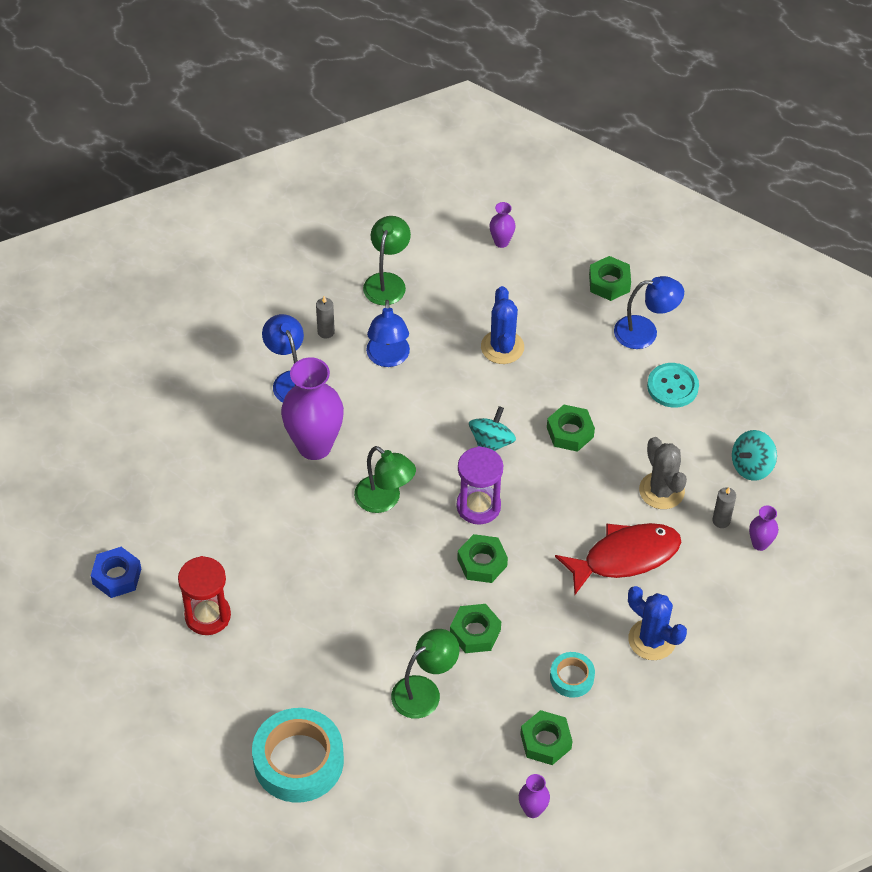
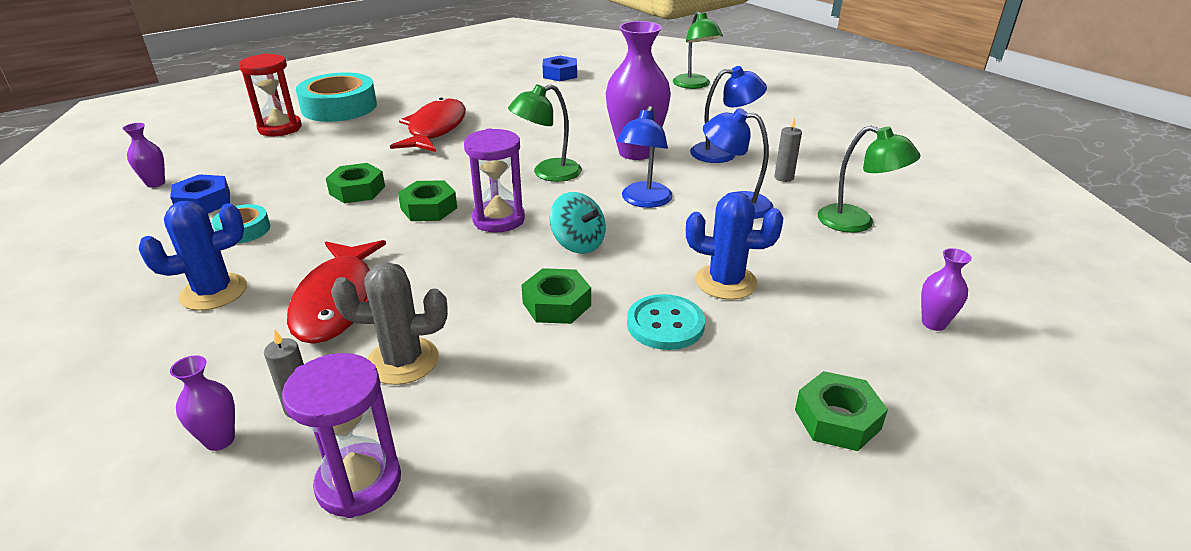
camera: 110 degrees right, 20 degrees down
(207, 615) = (497, 95): red hourglass -> red hourglass (280, 128)
(324, 633) = (435, 129): none -> red fish
(424, 691) = (331, 158): green lamp -> green lamp (694, 85)
(545, 741) = (203, 202): green nut -> blue nut
(645, 332) = (712, 433): blue lamp -> blue lamp (643, 201)
(672, 386) = (581, 432): turquoise button -> turquoise button (665, 324)
(751, 466) = (359, 483): turquoise spinning top -> purple hourglass

